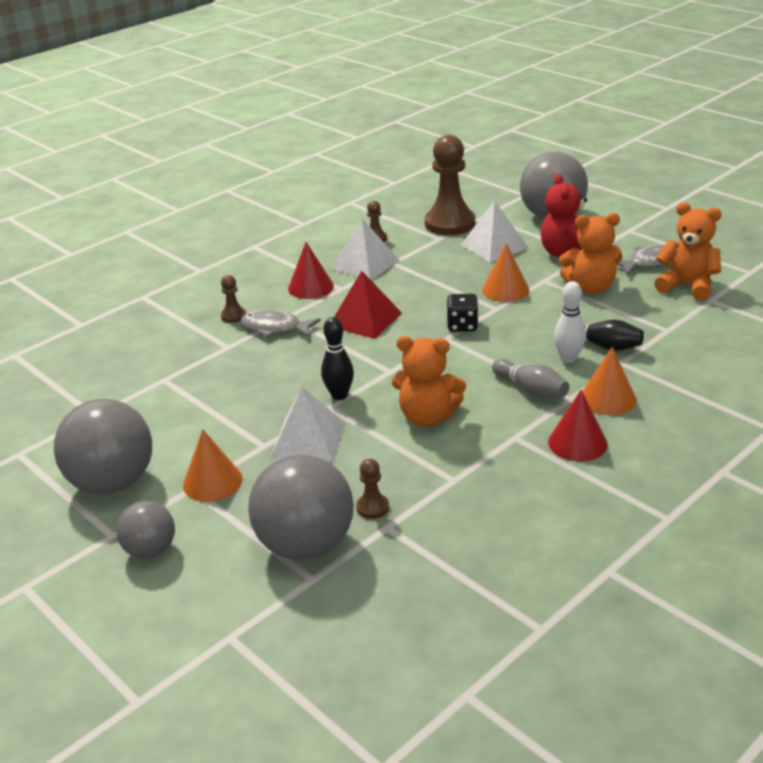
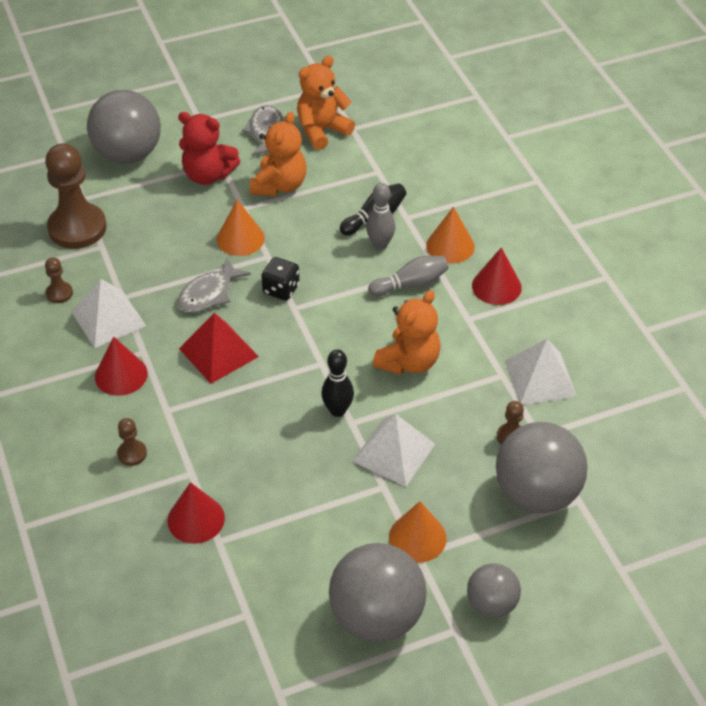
camera: 70 degrees left, 15 degrees up
(181, 362) = (196, 519): none -> red cone
(275, 328) = (182, 425): grey fish -> grey fish (209, 294)
(494, 246) = (153, 215): white pyramid -> white pyramid (540, 378)
(568, 358) = (380, 244): white bowling pin -> grey bowling pin

